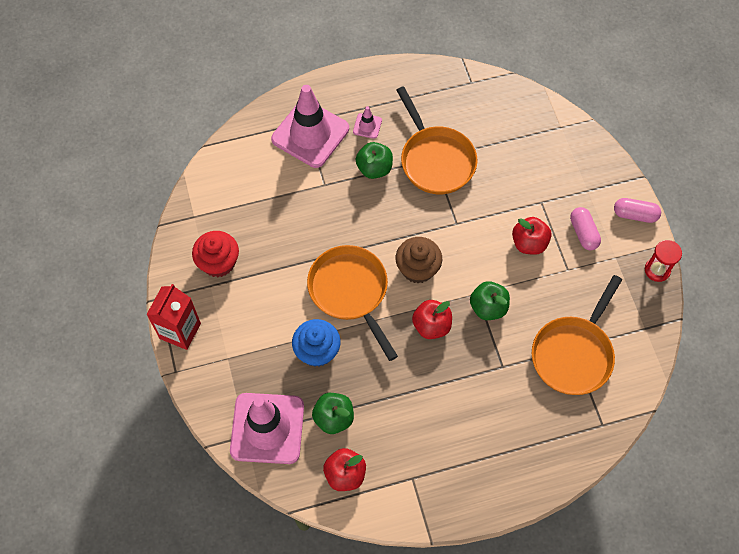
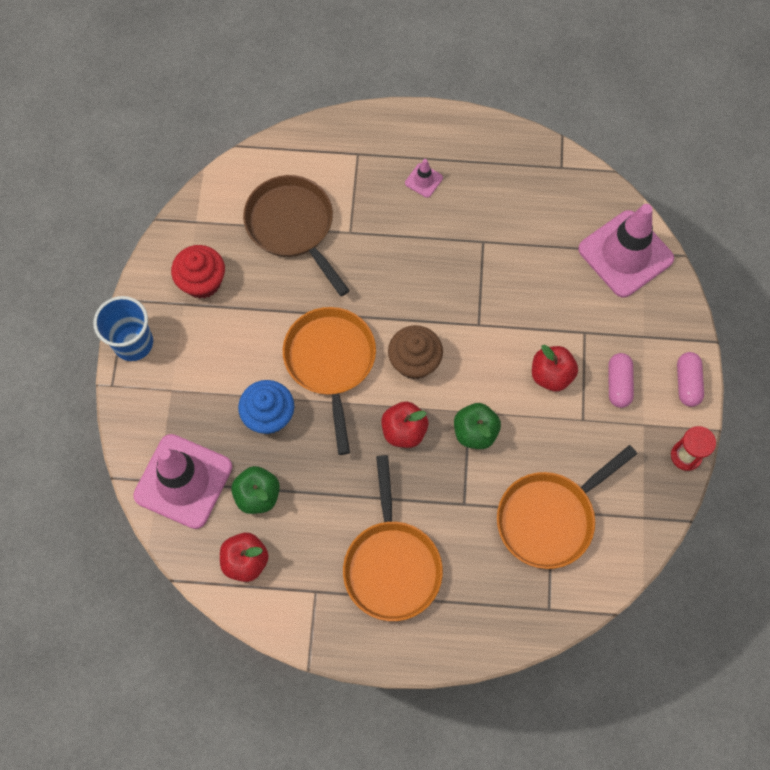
camera: 20 degrees right, 5 degrees up
(180, 331) = (133, 343): red carton -> blue cup
(276, 195) = (293, 226): none -> brown pan
(310, 134) = (357, 169): pink traffic cone -> pink traffic cone (625, 254)
(374, 168) = (412, 232): green apple -> none
(435, 160) = (484, 244): orange pan -> orange pan (391, 565)
(635, 215) = (687, 383): pink capsule -> pink capsule turned 60 degrees clockwise

